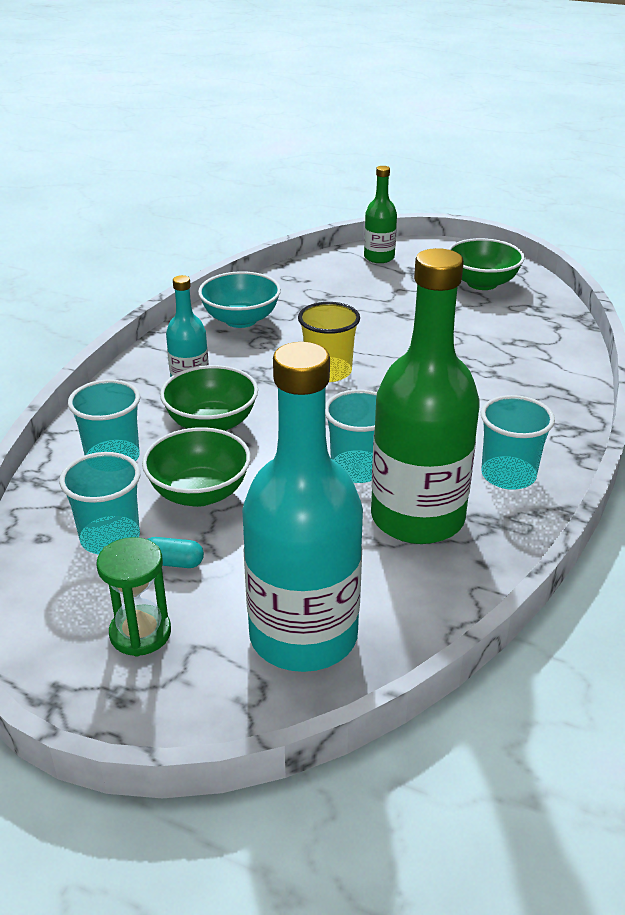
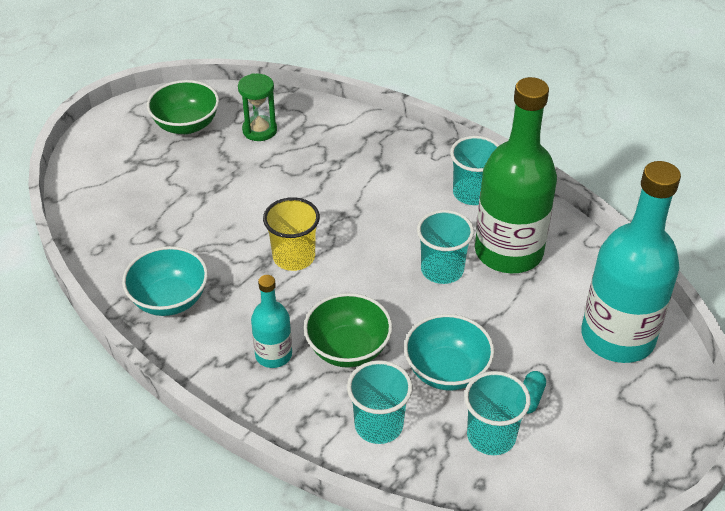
camera: 75 degrees left, 10 degrees up
(140, 633) = (603, 426): green hourglass -> green hourglass (259, 130)
(199, 493) = (447, 371): green bowl -> turquoise bowl
(379, 257) = (94, 176): green bottle -> none

